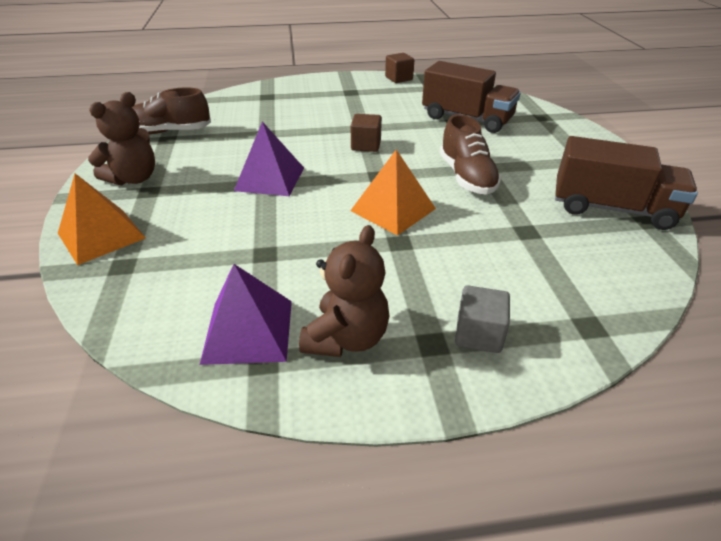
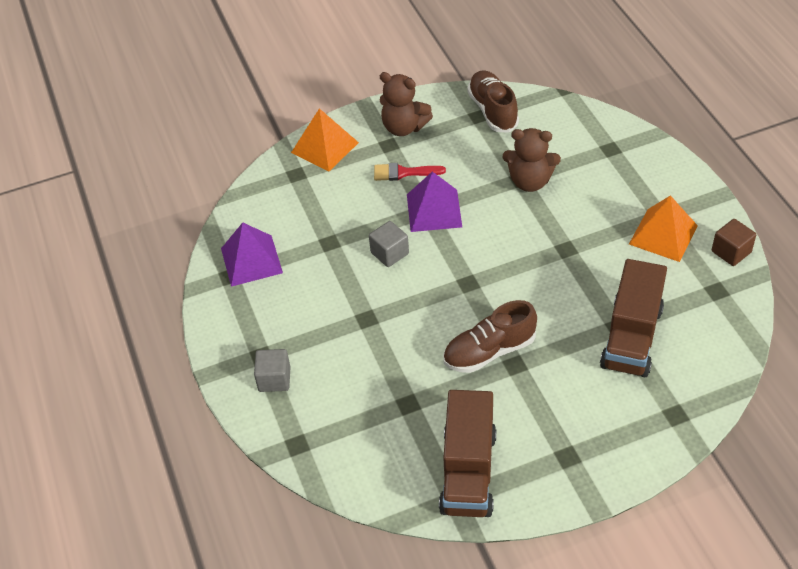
camera: 80 degrees right, 10 degrees up
(200, 188) = (403, 172): none -> red brush
(311, 213) = (389, 253): none -> grey cube
(346, 338) = (256, 310): brown teddy bear -> brown teddy bear (530, 181)
(366, 145) = (525, 261): brown cube -> none
(393, 209) = (412, 305): orange pyramid -> orange pyramid (663, 234)

